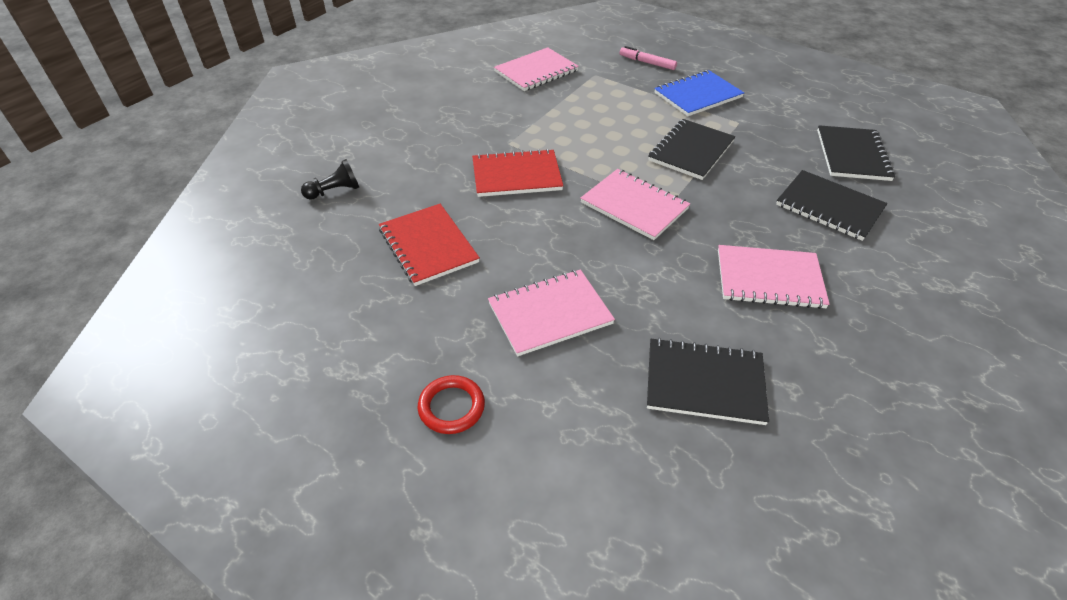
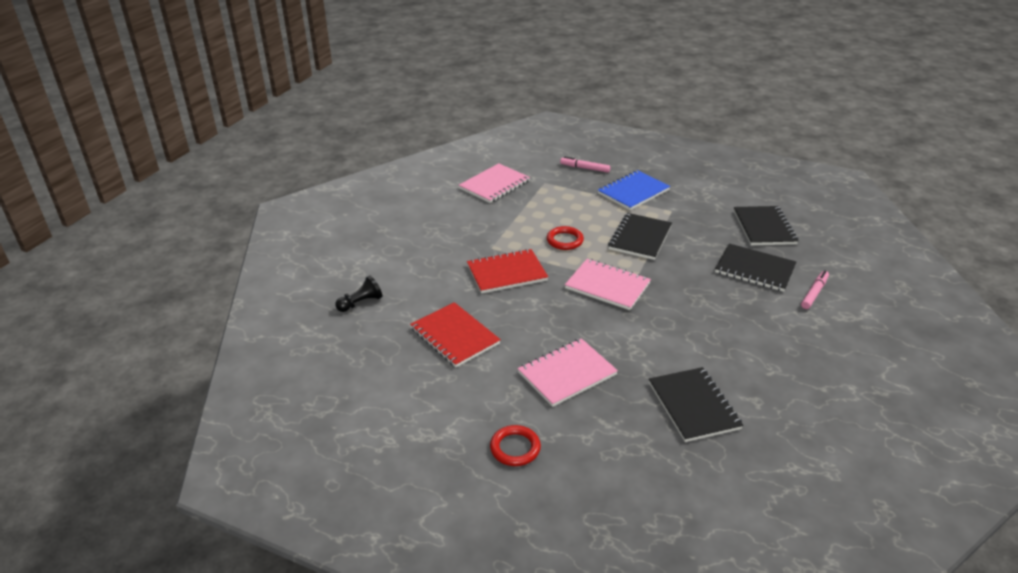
camera: 10 degrees left, 10 degrees down
(598, 144) = (565, 240): none -> red ring
(704, 382) = (693, 405): black notebook -> black notebook turned 75 degrees clockwise
(769, 279) = (722, 327): pink notebook -> none
(903, 248) = (814, 293): none -> pink marker

